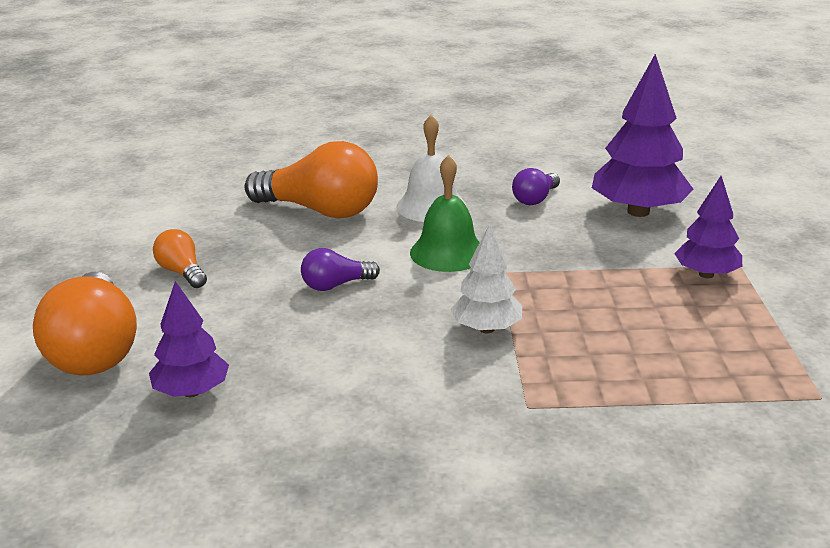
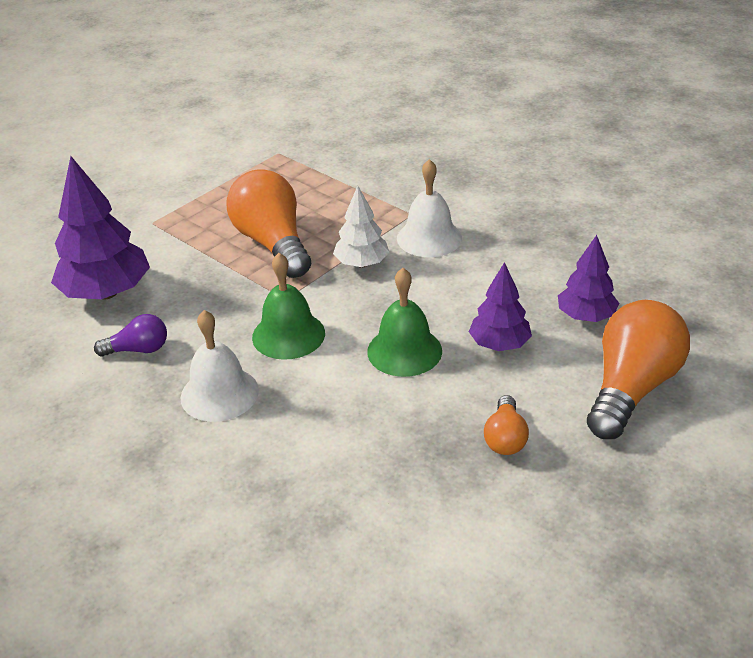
camera: 135 degrees left, 10 degrees up
(320, 210) = (309, 449): orange light bulb -> orange light bulb (273, 243)
(336, 285) = (404, 351): purple light bulb -> green bell
(463, 389) = (429, 238): none -> white bell
(706, 274) = (182, 227): purple tree -> purple tree (499, 344)

